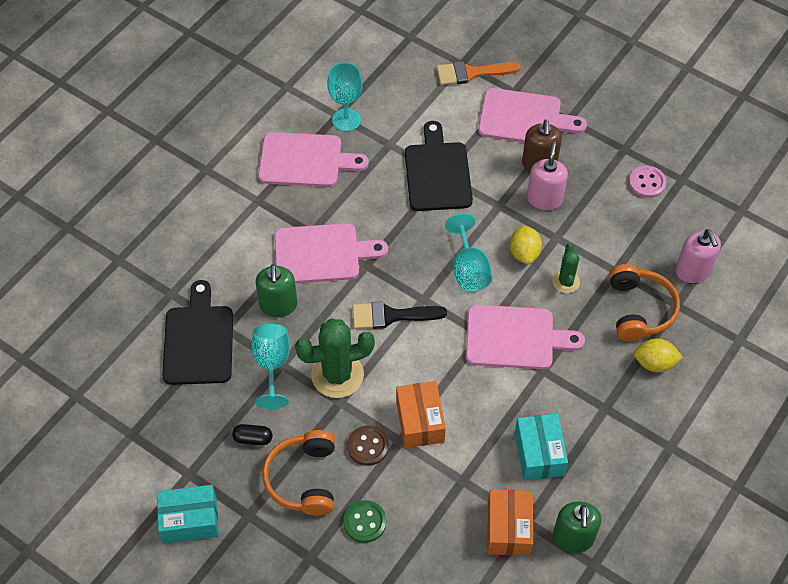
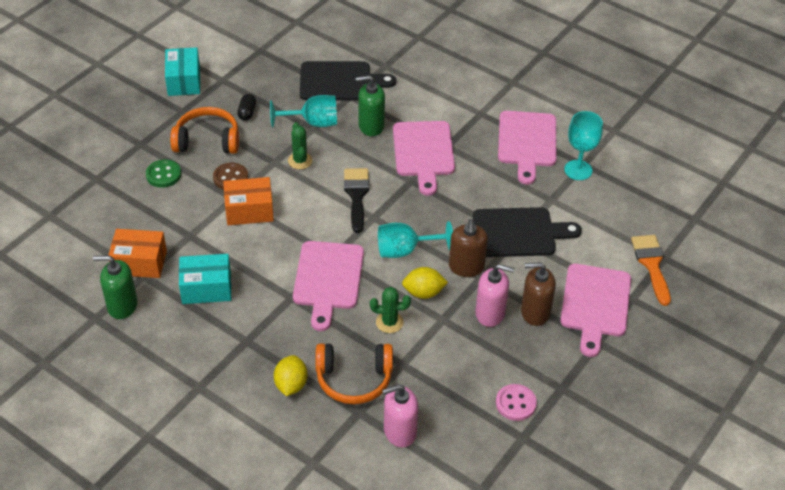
camera: 90 degrees right, 10 degrees down
(337, 375) = (300, 161): green cactus -> green cactus, size x0.55
(487, 217) = (466, 267): none -> brown soap dispenser

